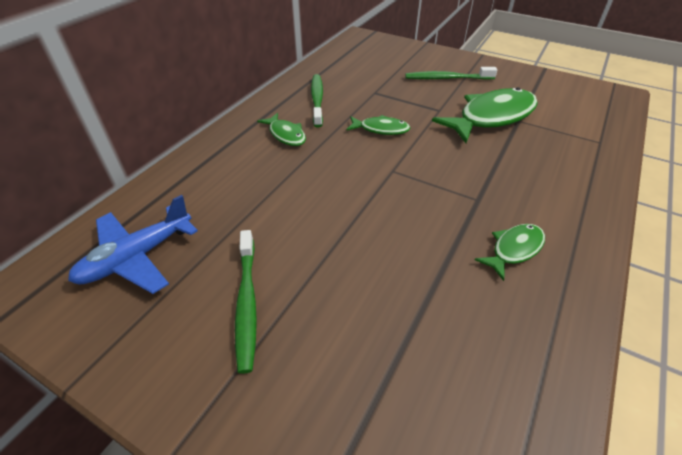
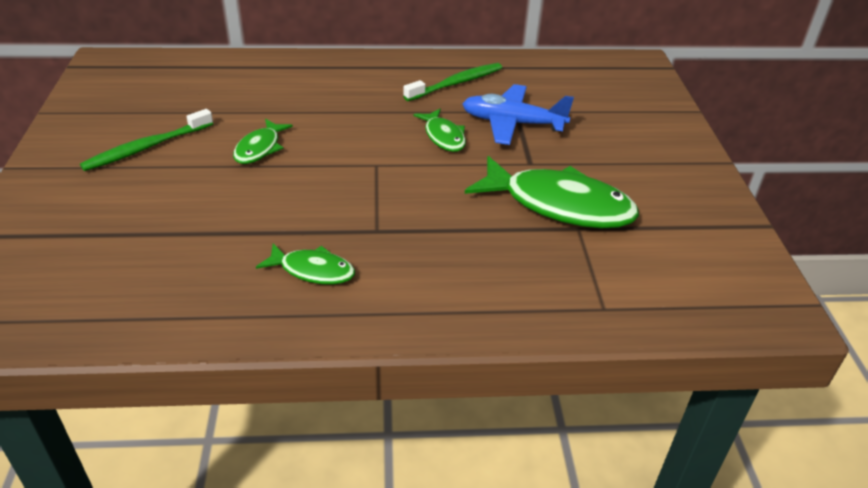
camera: 55 degrees right, 5 degrees down
(137, 257) = (161, 86): blue plane -> blue plane (512, 123)
(286, 135) = (374, 88): green fish -> green fish (260, 148)
(447, 78) = (616, 150): green toothbrush -> none

